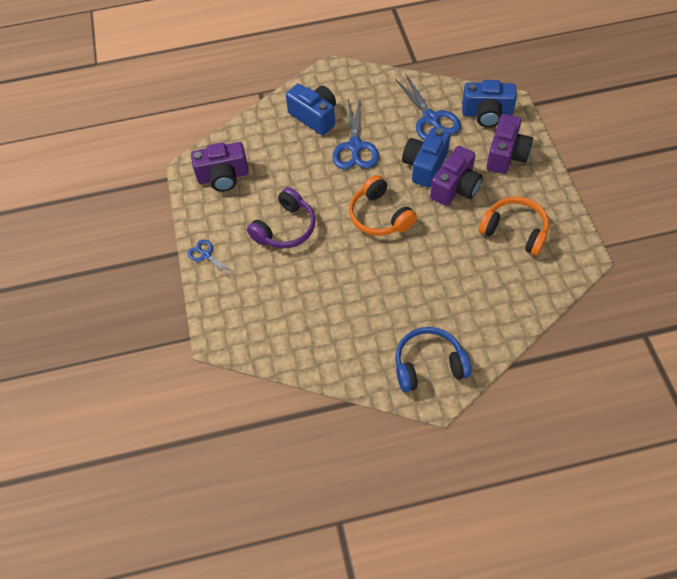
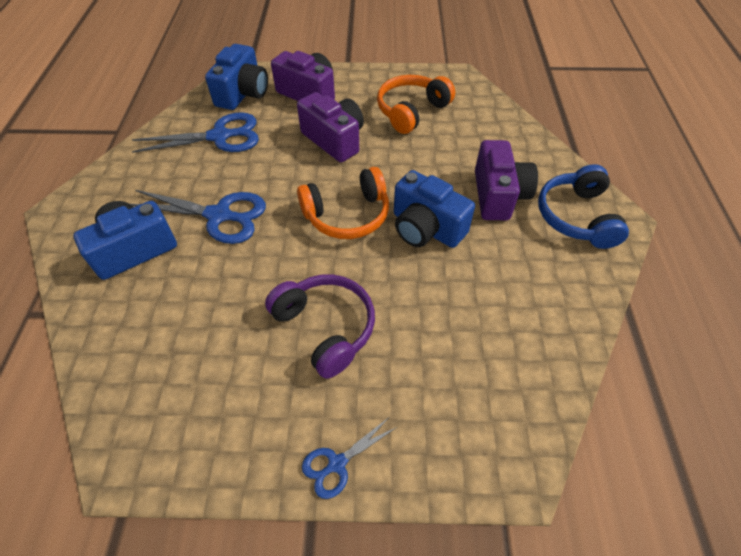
camera: 80 degrees left, 5 degrees down
(223, 177) = (177, 403): purple camera -> purple camera (498, 195)
(425, 166) = (289, 157): blue camera -> blue camera (426, 228)

